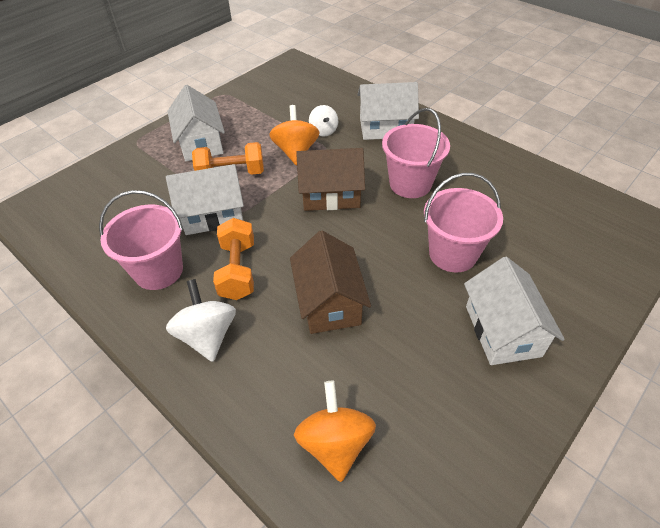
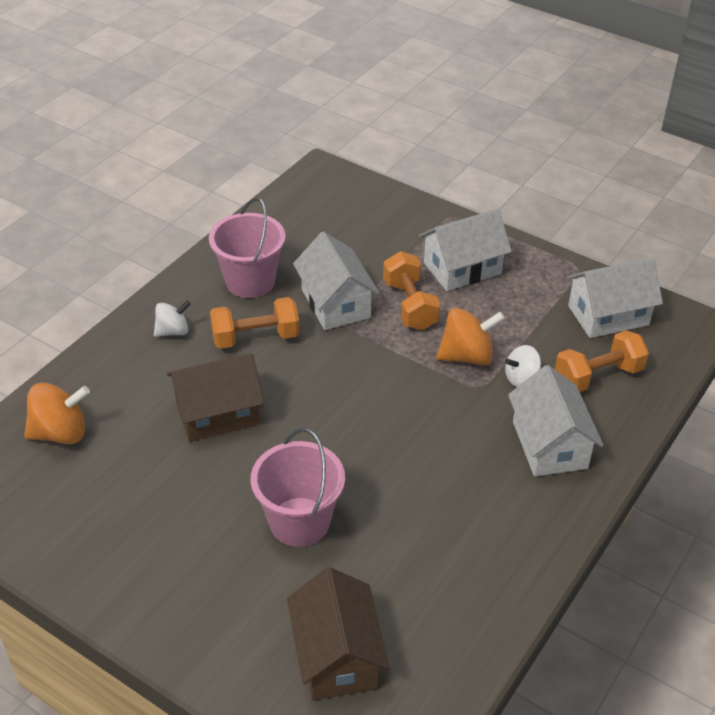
camera: 80 degrees right, 5 degrees down
(207, 335) = (173, 331): white spinning top -> white spinning top, size x0.64
(328, 101) = (598, 376): none -> orange dumbbell
(331, 195) = (388, 399): brown house -> brown house (337, 656)
(410, 184) = (425, 477): pink bucket -> none
(502, 331) = (184, 566): white house -> white house (608, 315)

